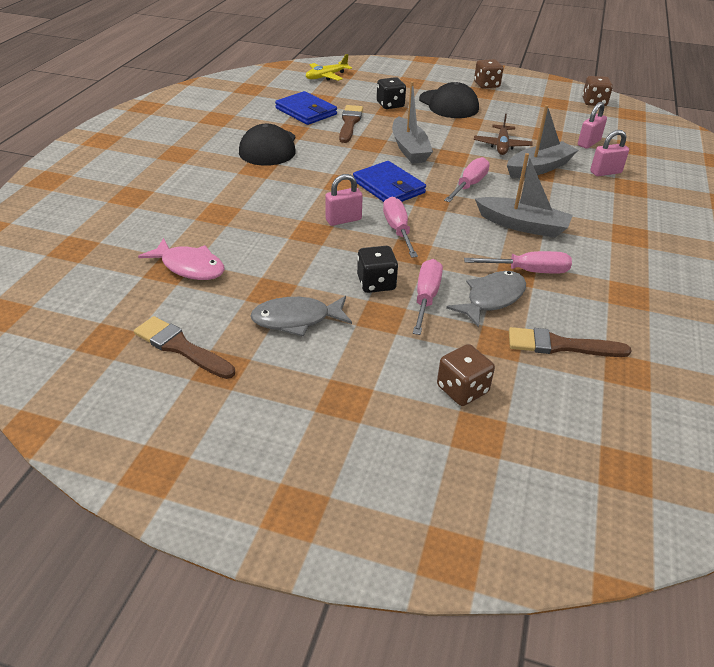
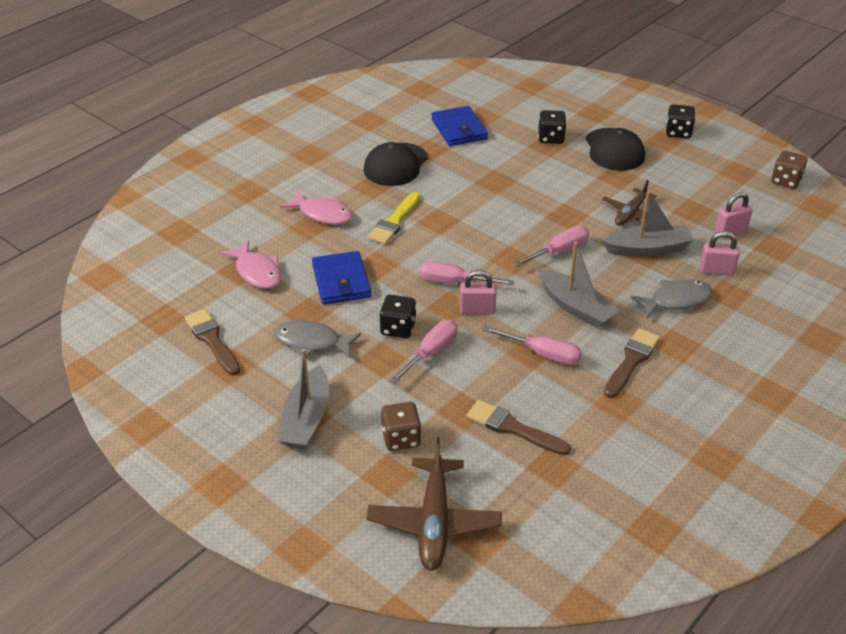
camera: 25 degrees right, 0 degrees up
(225, 200) = (322, 214): none -> pink fish
(302, 192) = (394, 221): none -> yellow brush
(326, 76) = (509, 88): yellow plane -> none
(343, 220) = (412, 259): pink padlock -> pink padlock (477, 310)
(350, 123) = (493, 152): brown brush -> brown brush (631, 361)
(389, 187) = (478, 235): blue wallet -> blue wallet (341, 281)
(398, 230) = (454, 282): pink screwdriver -> pink screwdriver turned 90 degrees counterclockwise
(409, 149) = (530, 196): grey boat -> grey boat (306, 419)
(486, 85) = (678, 132): brown dice -> black dice
(492, 298) = (487, 370): grey fish -> grey fish (676, 300)
(567, 469) = (434, 522): none -> brown plane

